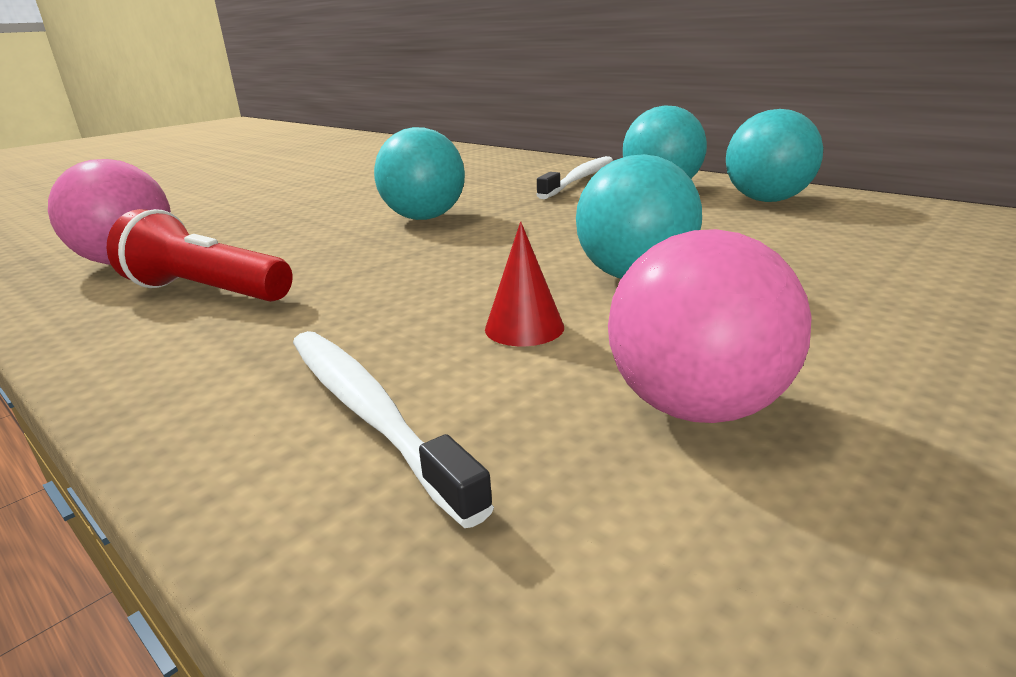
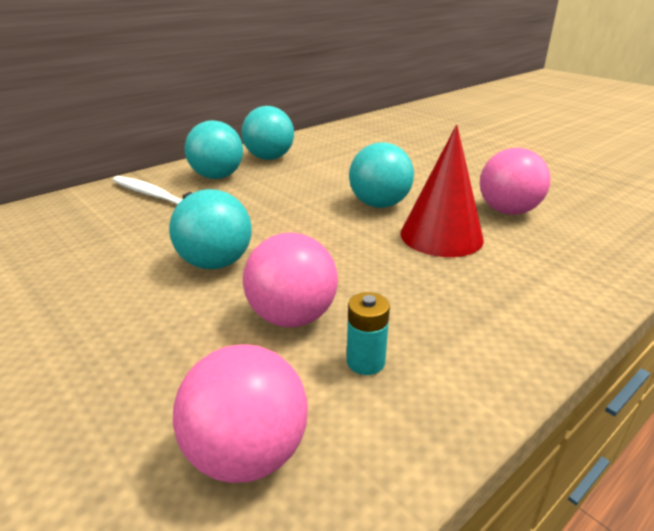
camera: 85 degrees left, 5 degrees up
(207, 292) = (365, 362): red flashlight -> turquoise battery
(307, 256) = (292, 317): none -> pink ball
(369, 412) = (530, 275): white toothbrush -> none
(524, 327) = (441, 236): red cone -> red cone, size x2.04

